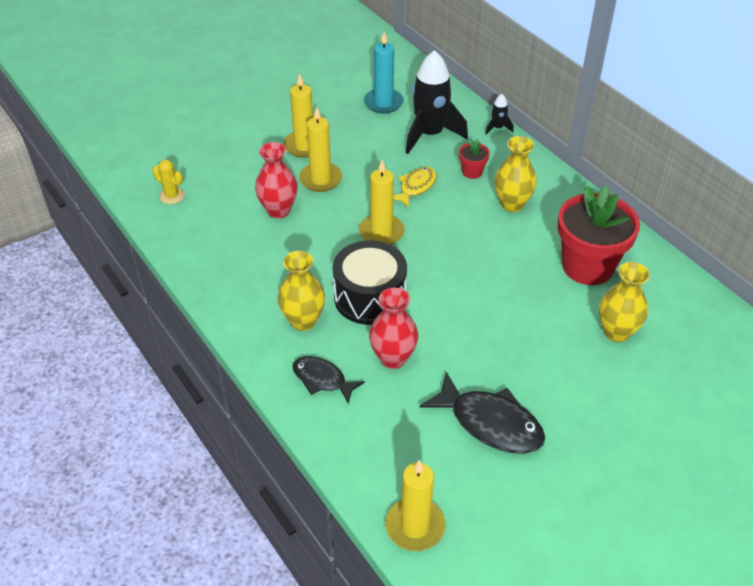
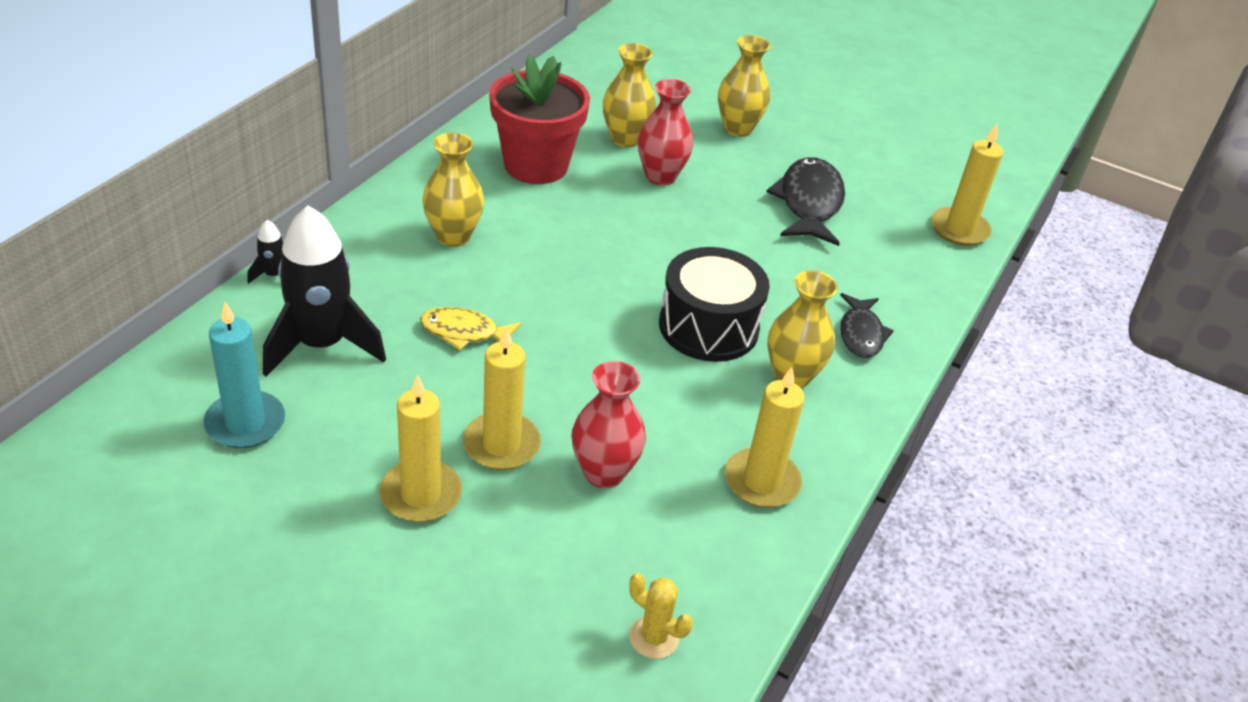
camera: 120 degrees left, 5 degrees down
(172, 196) = (654, 637): yellow cactus -> yellow cactus turned 60 degrees counterclockwise
(381, 233) = (583, 345): yellow candle -> yellow candle (761, 481)
(393, 358) = (785, 285): red vase -> red vase (660, 176)
(472, 172) = (399, 283): red flower pot -> none
(620, 420) = (737, 128): none -> yellow vase

